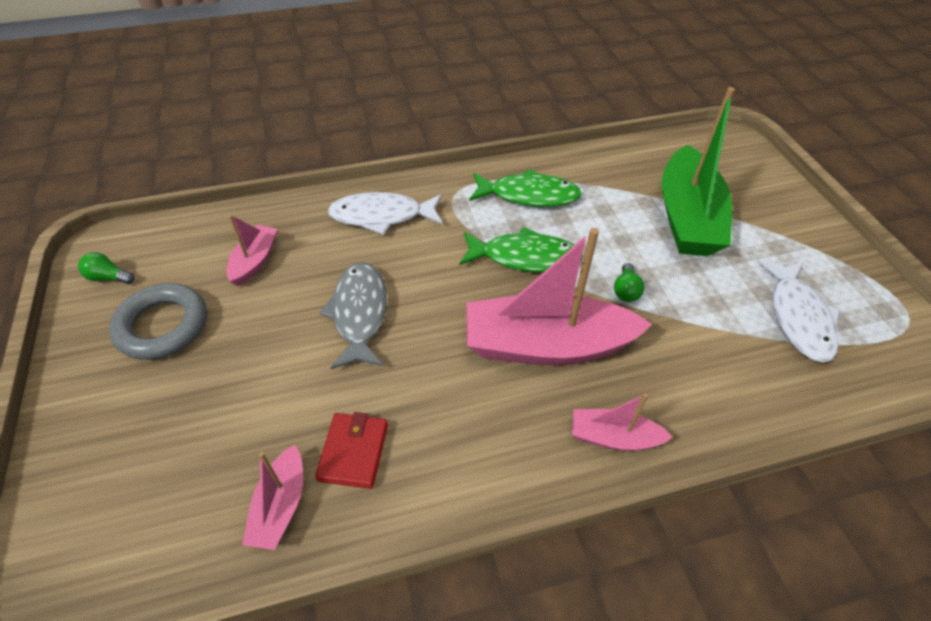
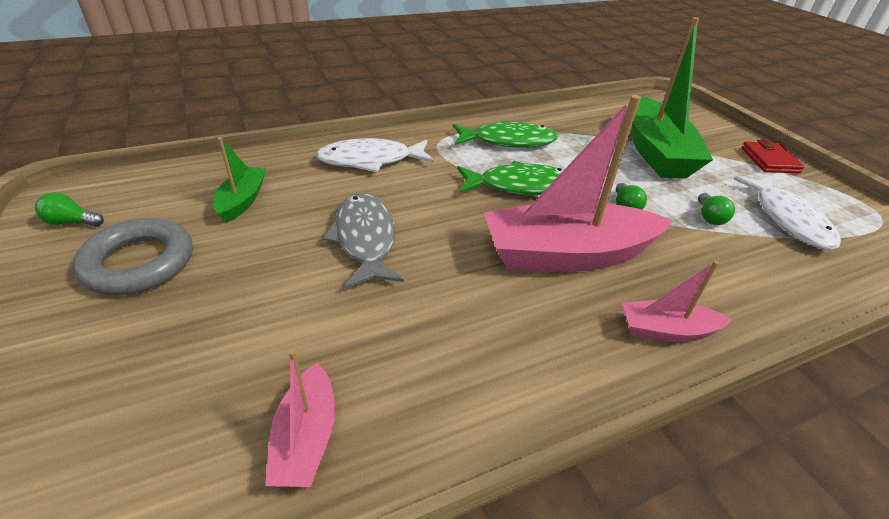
camera: 10 degrees left, 10 degrees down
(255, 261) = (242, 201): pink boat -> green boat
(353, 452) = (386, 370): red wallet -> red wallet (769, 160)
(711, 309) = (709, 217): none -> green light bulb

